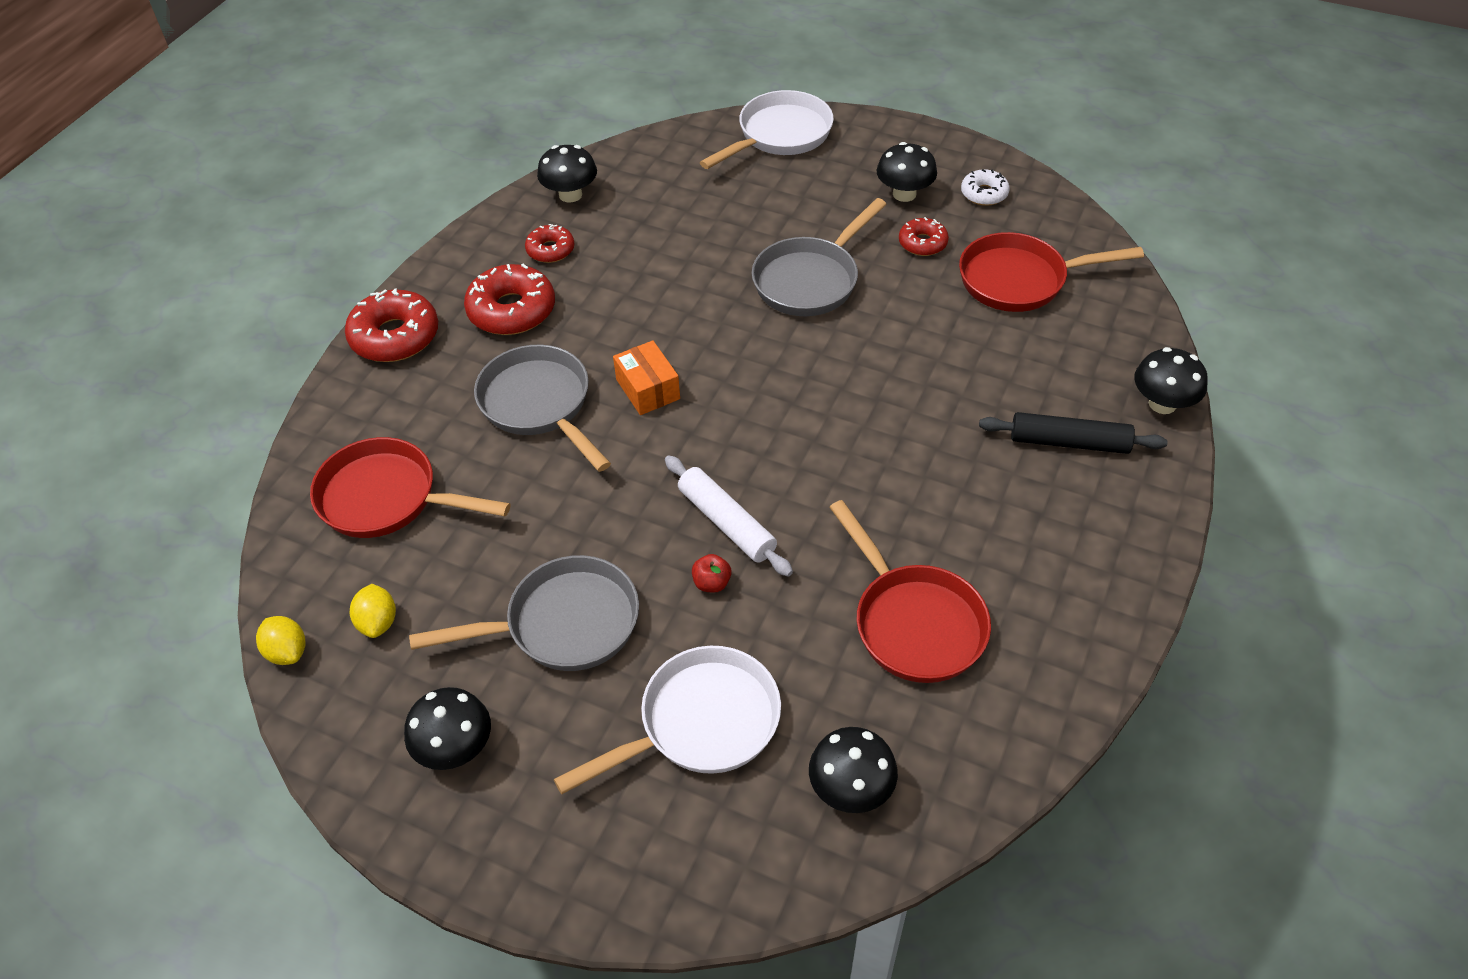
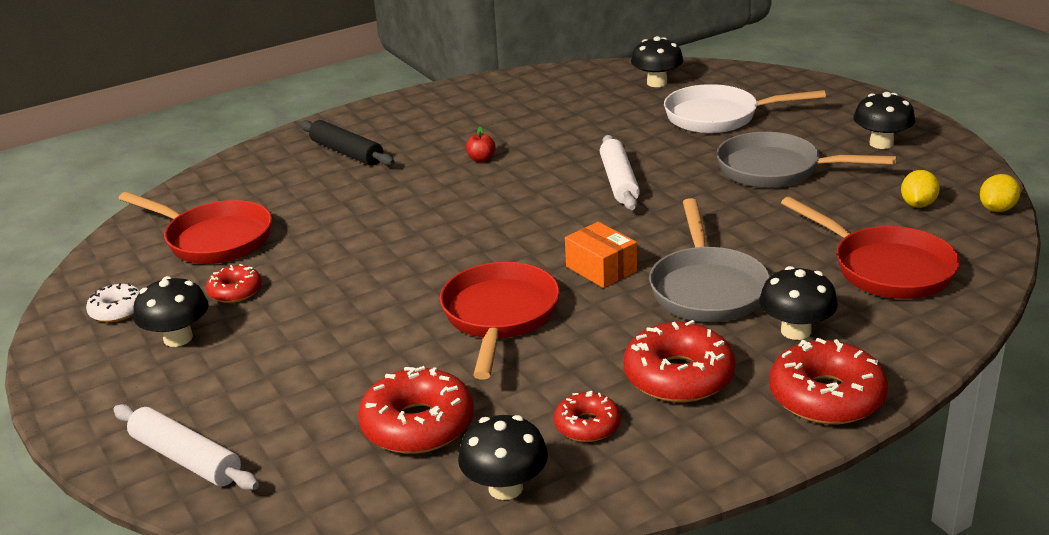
camera: 145 degrees left, 20 degrees down
(287, 652) = (997, 209): yellow lemon -> yellow lemon turned 45 degrees clockwise
(647, 389) = (601, 269): orange box -> orange box turned 45 degrees counterclockwise
(662, 207) = (418, 425): none -> red donut
(711, 583) = (658, 160): red apple -> red apple (481, 159)
(779, 135) = (186, 458): white pan -> white rolling pin
(810, 280) = (368, 298): grey pan -> none
(913, 622) = (553, 117): red pan -> red pan (499, 317)
(1162, 403) = (260, 151): black mushroom -> black mushroom (796, 331)

